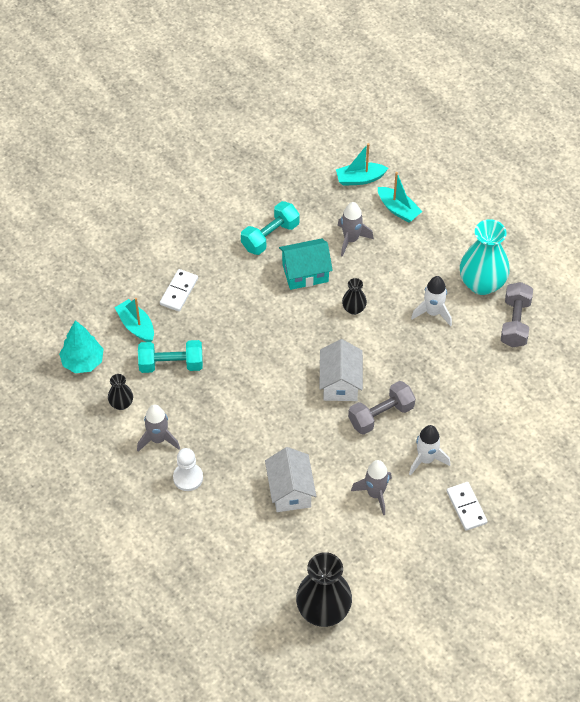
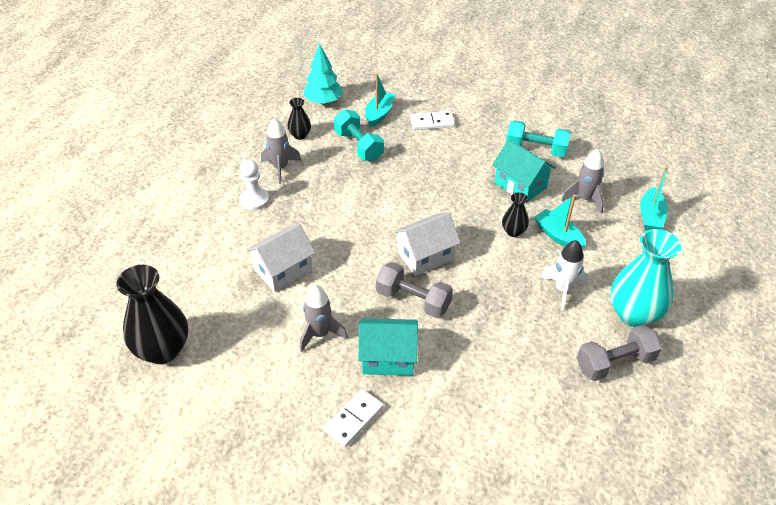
camera: 60 degrees right, 10 degrees down
(360, 179) = (654, 178): turquoise boat -> turquoise boat (558, 236)
(426, 459) = (388, 358): white rocket -> turquoise house

